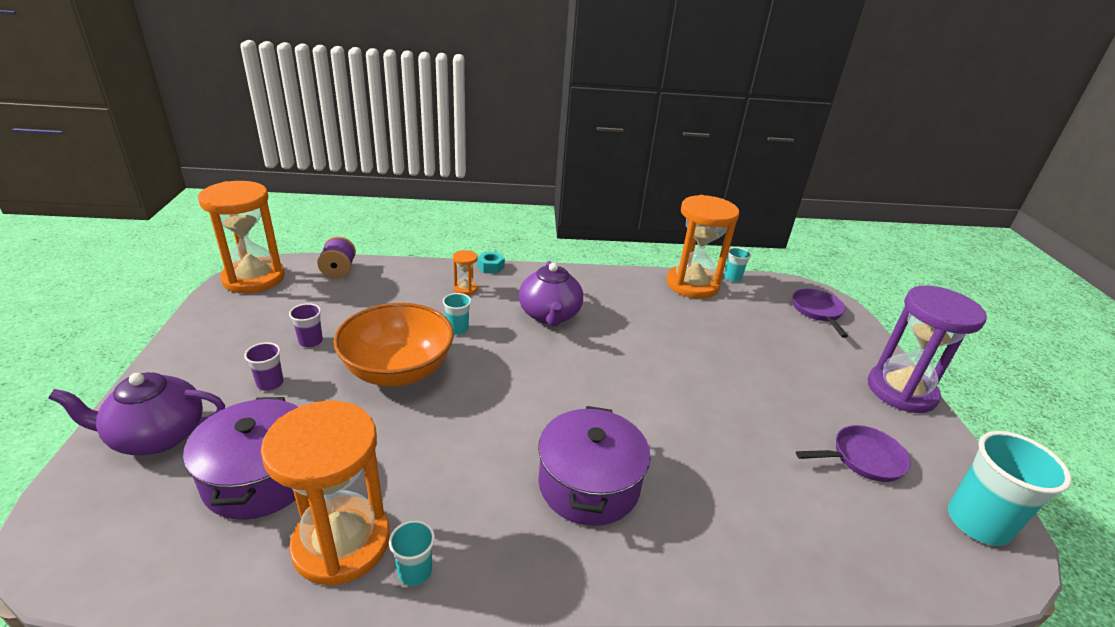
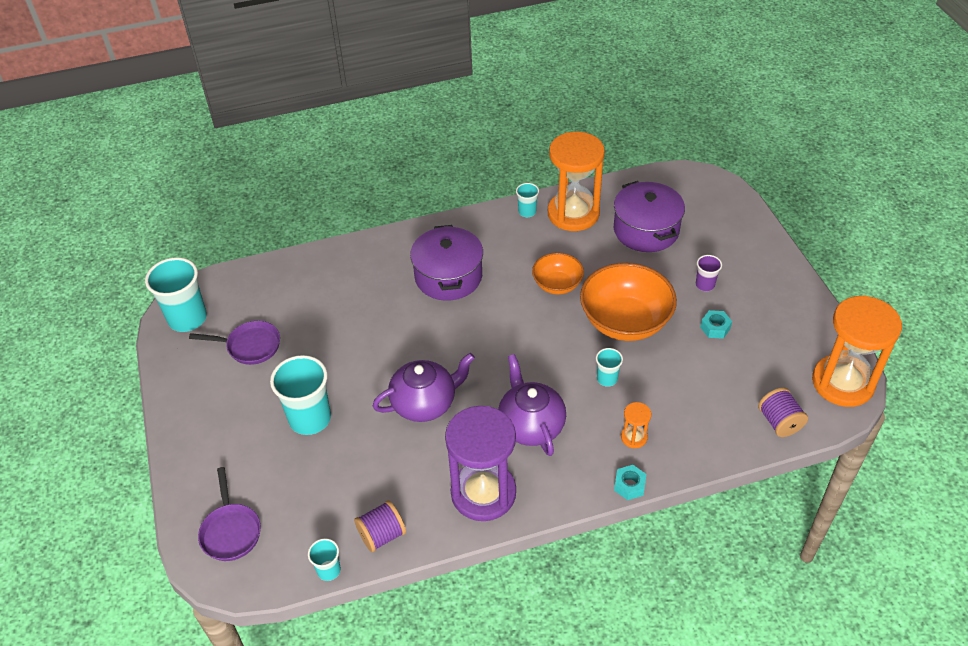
camera: 170 degrees right, 15 degrees up
(157, 436) = (731, 234): purple teapot -> purple teapot (425, 403)
(310, 341) = (715, 328): purple cup -> turquoise nut
(446, 431) = (557, 285): none -> orange bowl
(692, 284) = (382, 535): orange hourglass -> purple spool
(766, 368) = (310, 419): none -> turquoise cup
(863, 458) = (250, 346): purple pan -> purple pan turned 150 degrees counterclockwise
(901, 391) = (185, 428): purple hourglass -> purple hourglass (483, 493)

